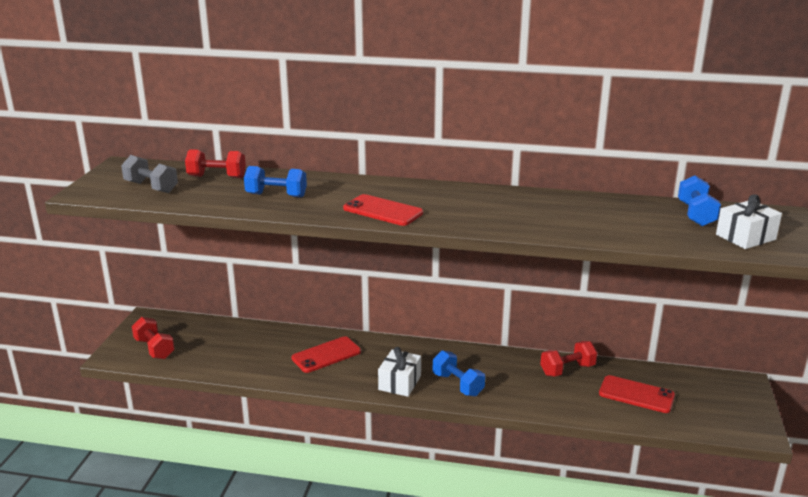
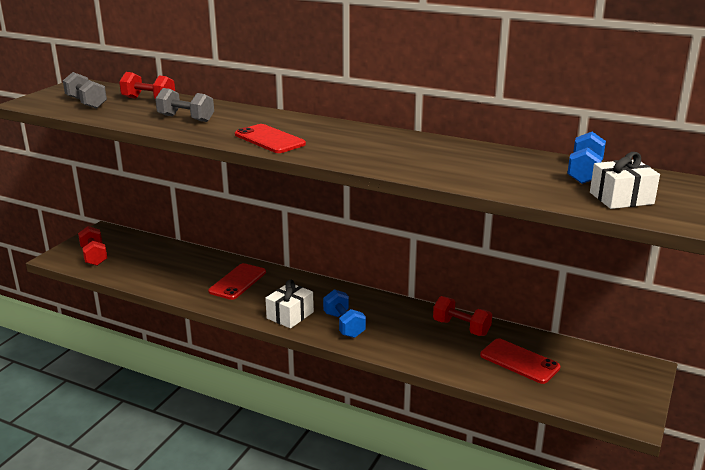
camera: 15 degrees right, 0 degrees up
(276, 195) = (186, 118): blue dumbbell -> grey dumbbell
(326, 355) = (237, 282): red phone -> red phone turned 45 degrees counterclockwise
(567, 370) = (461, 328): red dumbbell -> red dumbbell turned 45 degrees clockwise

